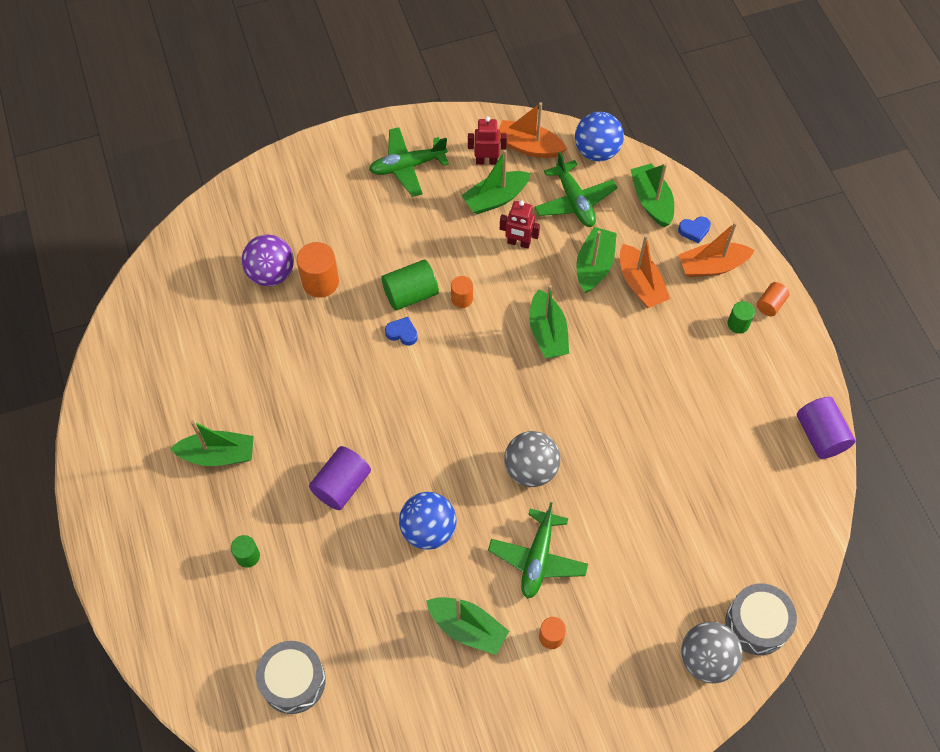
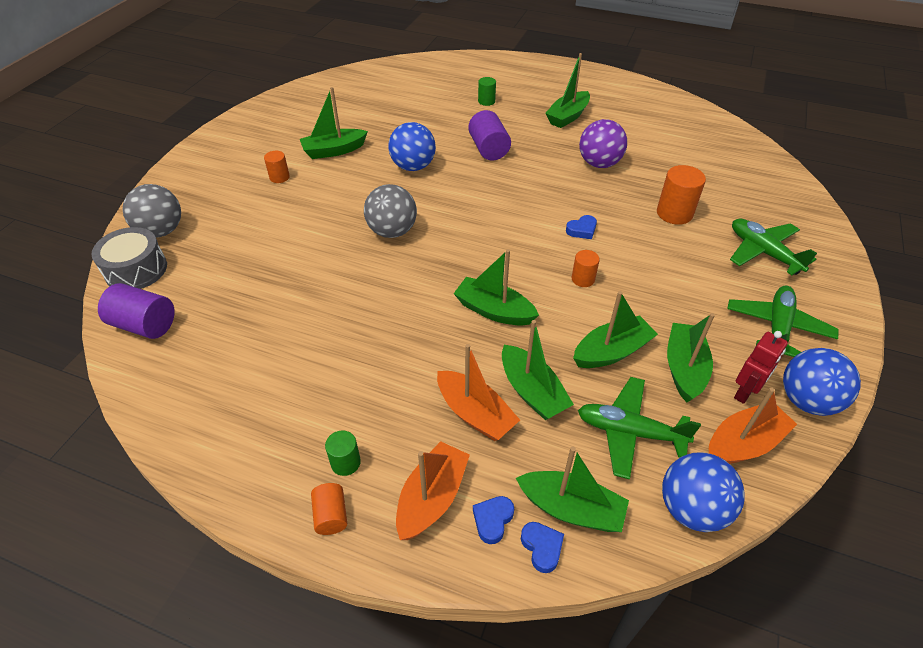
camera: 130 degrees right, 15 degrees down
(271, 273) = (705, 194): purple ball -> purple ball (599, 163)
(293, 681) = (396, 87): grey drum -> none
(410, 294) = (616, 253): green cylinder -> none
(464, 130) = (807, 400): none -> blue ball
(518, 243) = (611, 352): red robot -> green boat
(537, 558) = (330, 199): green plane -> green plane (763, 252)
(640, 284) = (475, 414): orange boat -> orange boat turned 150 degrees counterclockwise
(685, 201) = (542, 547): none -> blue heart
(820, 435) = (173, 431): purple cylinder -> purple cylinder (145, 325)

